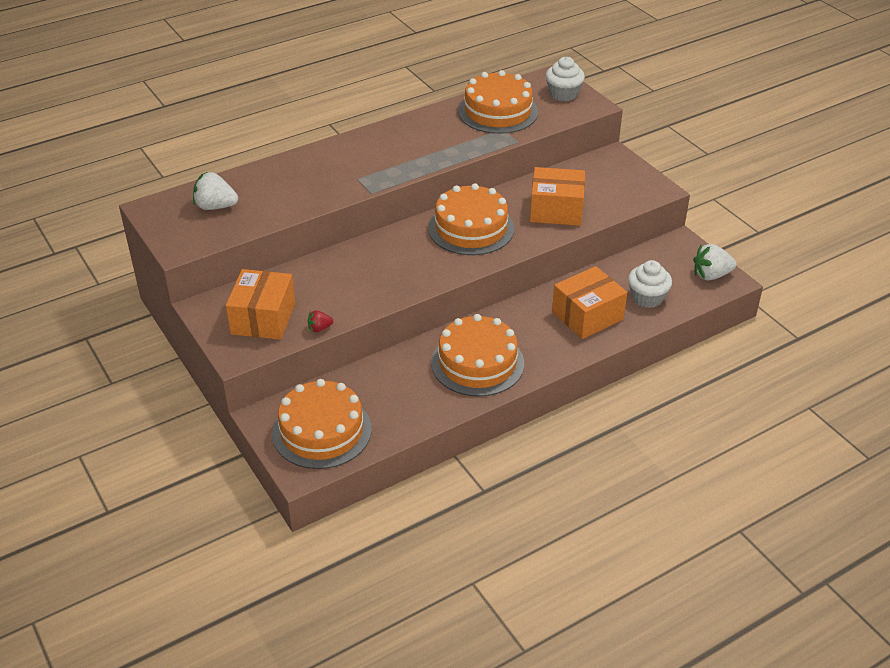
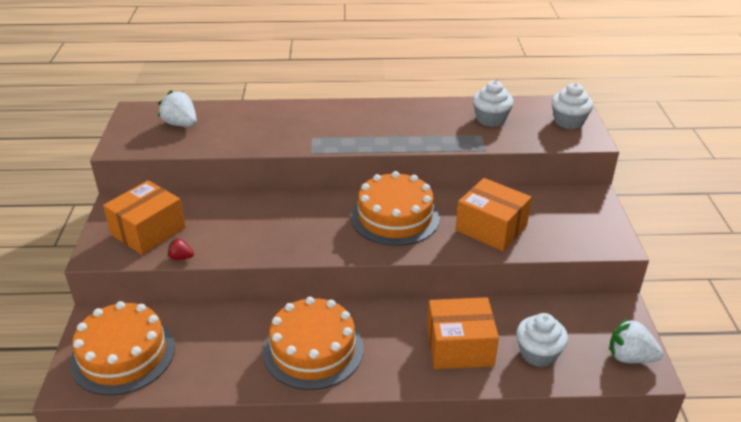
camera: 30 degrees right, 5 degrees down
(498, 111) = (491, 119): orange cake -> white cupcake

